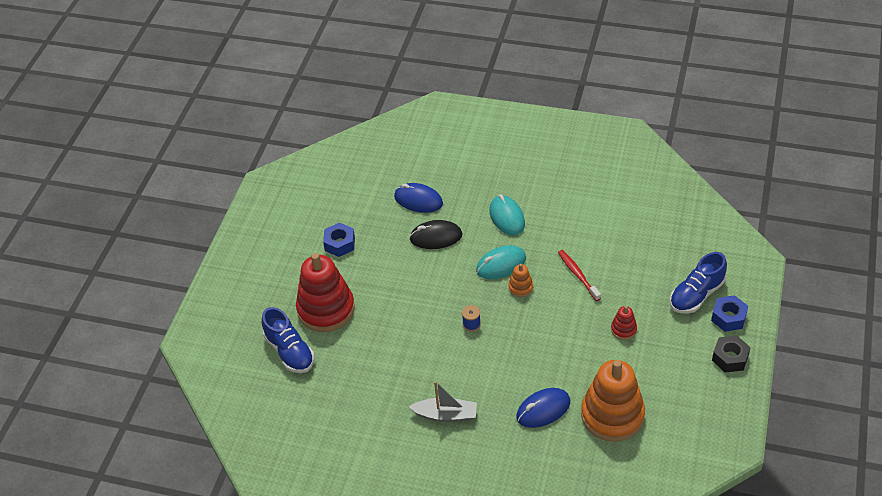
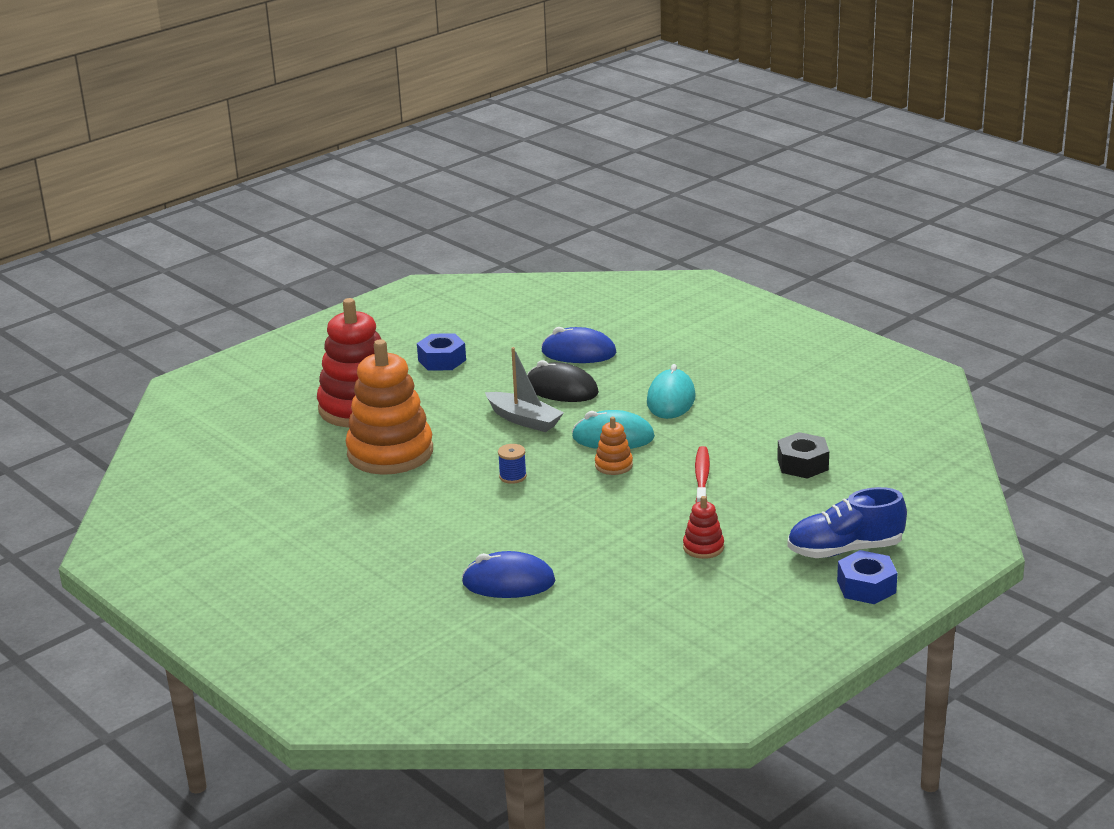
camera: 30 degrees right, 20 degrees down
(289, 351) = (277, 428): blue shoe -> none
(418, 200) = (578, 352): blue mouse -> blue mouse turned 45 degrees counterclockwise
(446, 415) = (384, 543): grey boat -> grey boat (524, 420)
(612, 415) = (591, 620): orange stacking toy -> orange stacking toy (390, 453)
(730, 358) = (821, 626): black nut -> black nut (802, 464)

